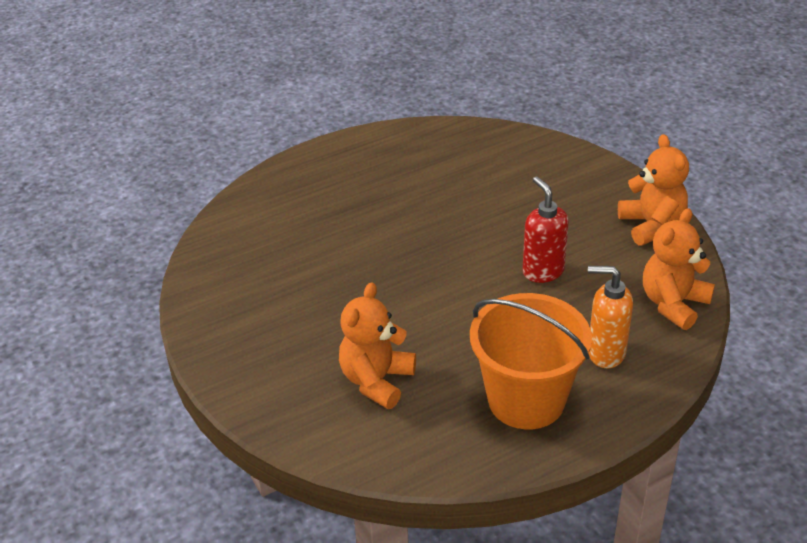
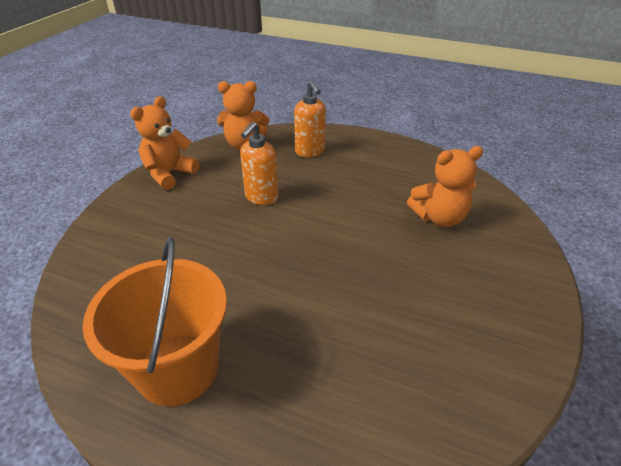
camera: 130 degrees left, 0 degrees up
(526, 400) = (376, 161): orange bucket -> orange bucket (178, 369)
(542, 271) = (261, 197): red soap dispenser -> orange soap dispenser

